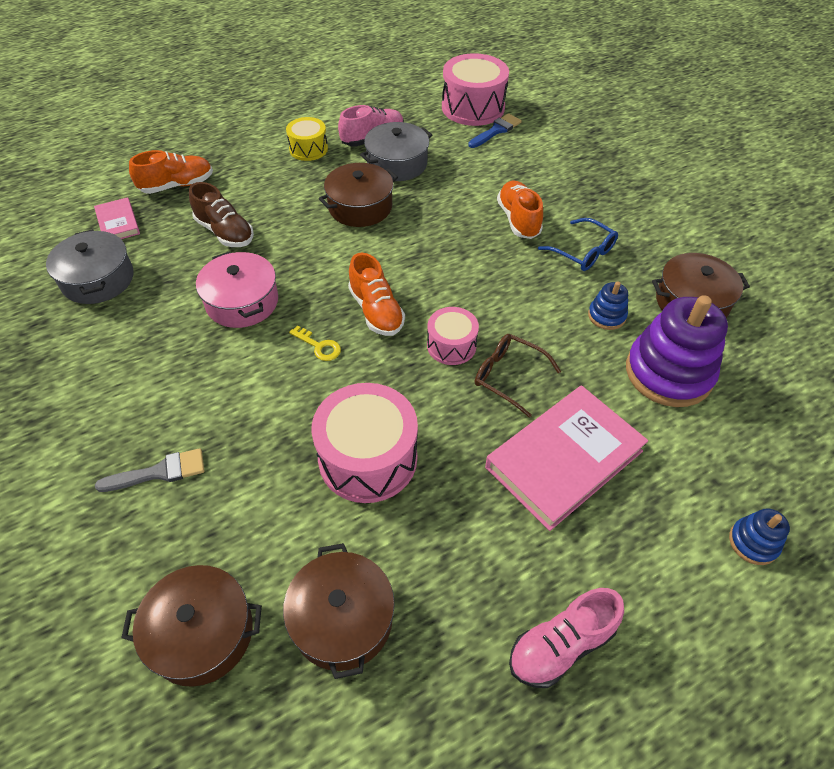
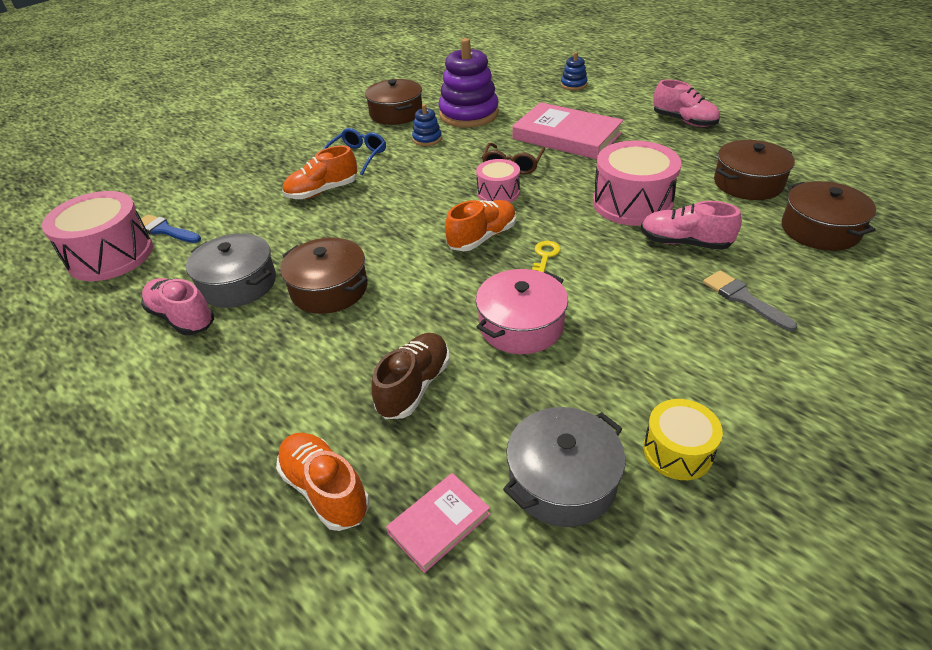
camera: 105 degrees left, 10 degrees down
(268, 470) = (684, 243): none -> pink shoe
(308, 149) = (210, 370): yellow drum -> yellow drum (677, 451)

